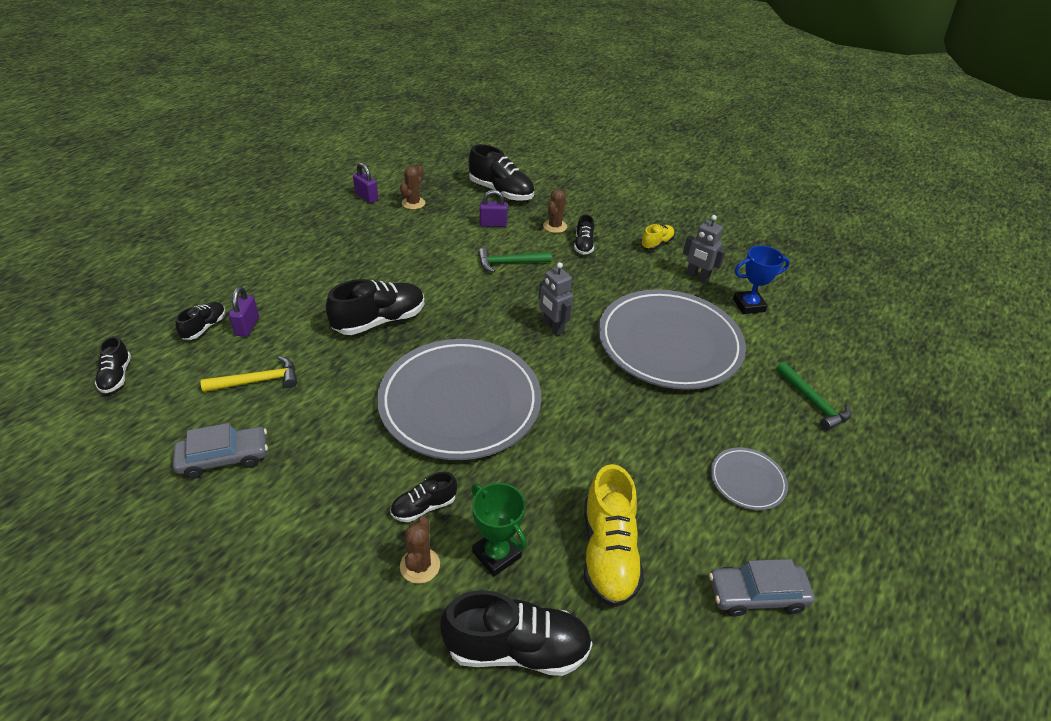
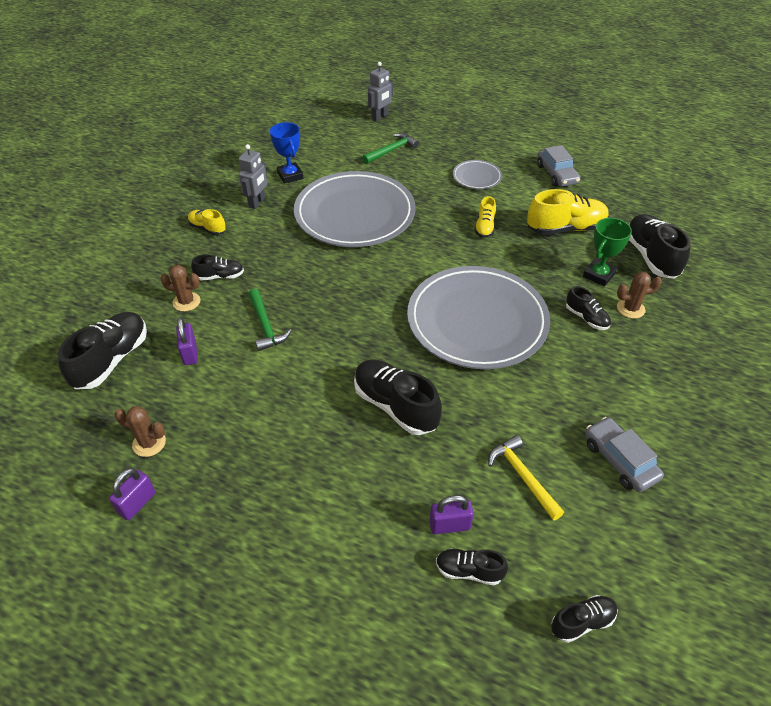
camera: 100 degrees left, 5 degrees up
(553, 327) = (359, 280): grey robot -> grey robot (380, 117)
(626, 456) = (484, 227): none -> yellow shoe

